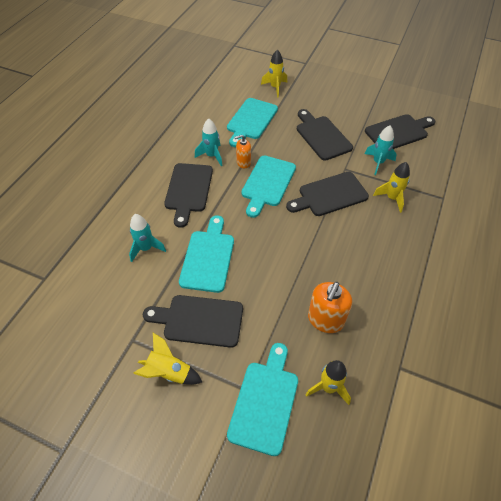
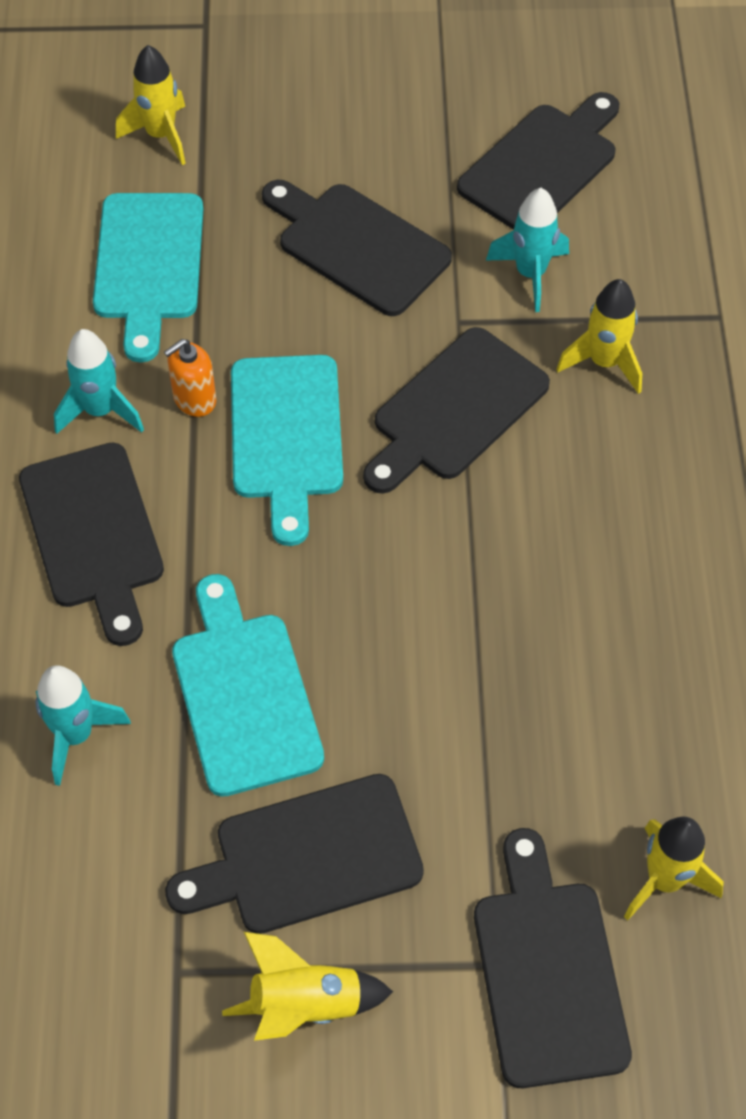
camera: 25 degrees left, 5 degrees up
(264, 402) = (547, 972): turquoise cutting board -> black cutting board
(325, 320) = (589, 732): orange soap dispenser -> none

